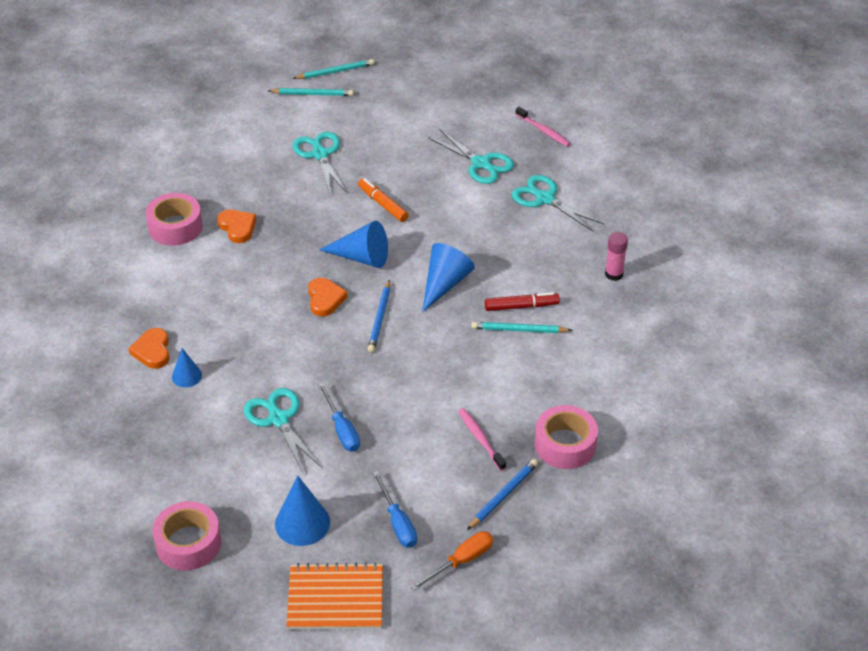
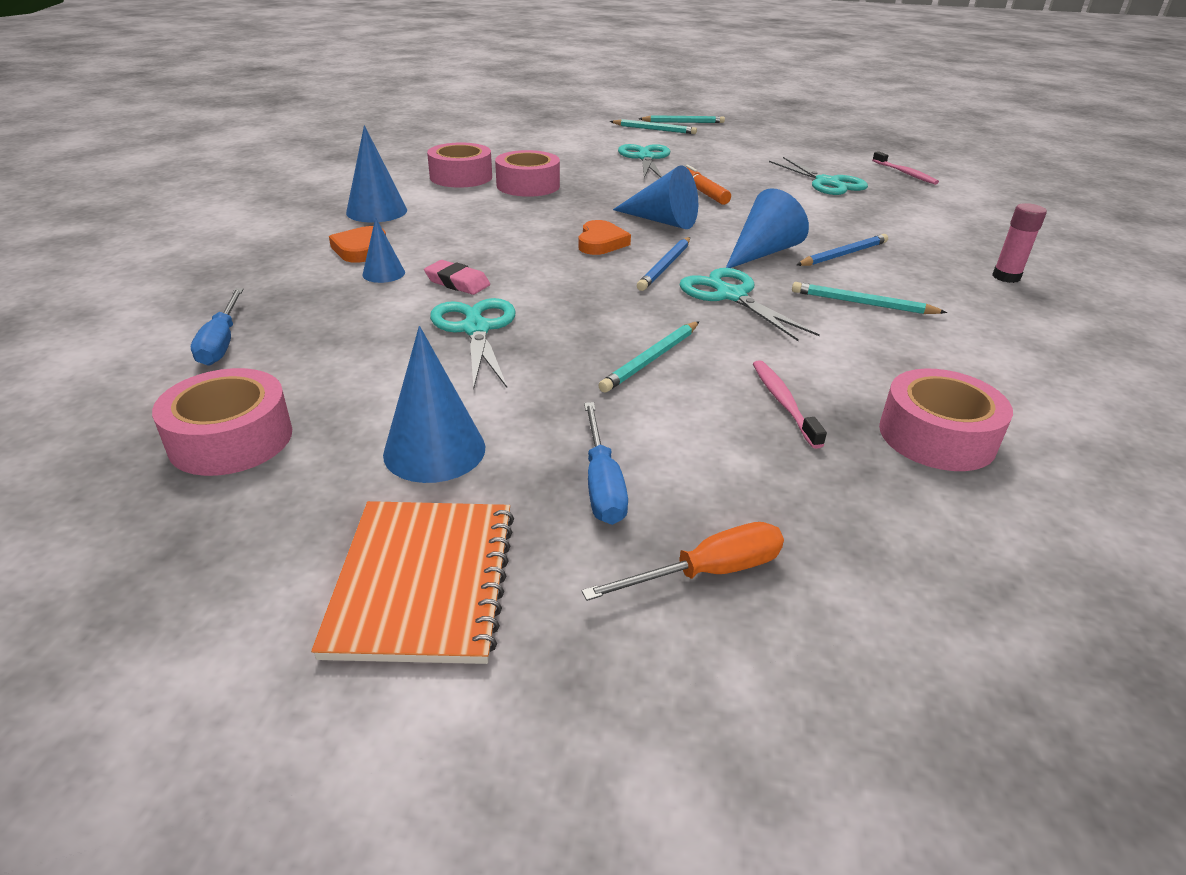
camera: 15 degrees right, 10 degrees down
(135, 297) = (376, 211): none -> blue cone
(237, 227) = (528, 185): orange heart -> pink tape
(243, 373) = (457, 282): none -> pink eraser
(335, 599) = (423, 581): orange notebook -> orange notebook turned 75 degrees clockwise
(341, 429) = (562, 354): blue screwdriver -> blue screwdriver (221, 342)
(397, 420) = (651, 359): none -> turquoise pencil
(503, 495) = (813, 484): blue pencil -> blue pencil (843, 254)
(521, 306) = (868, 284): red marker -> none
(545, 199) = (905, 212): turquoise scissors -> turquoise scissors (731, 296)

